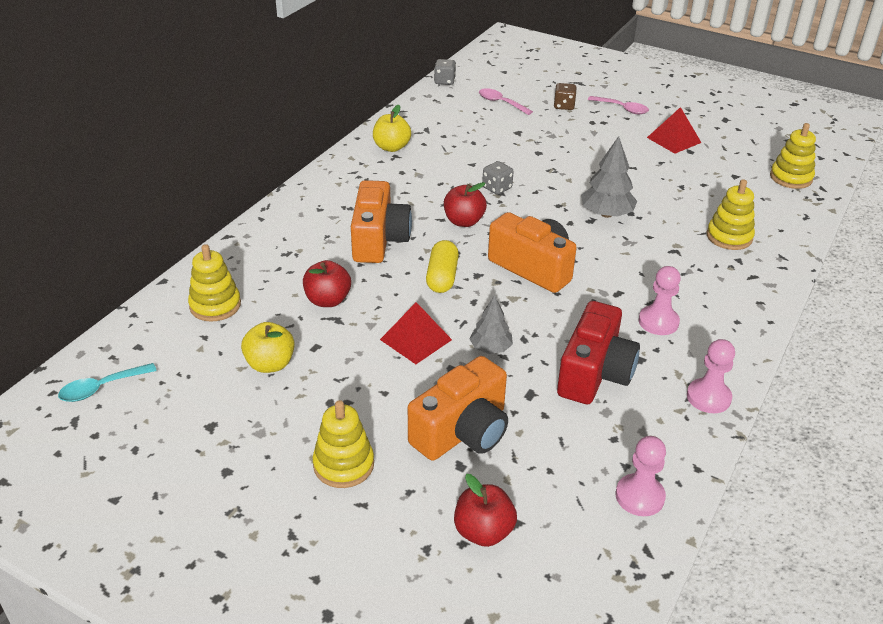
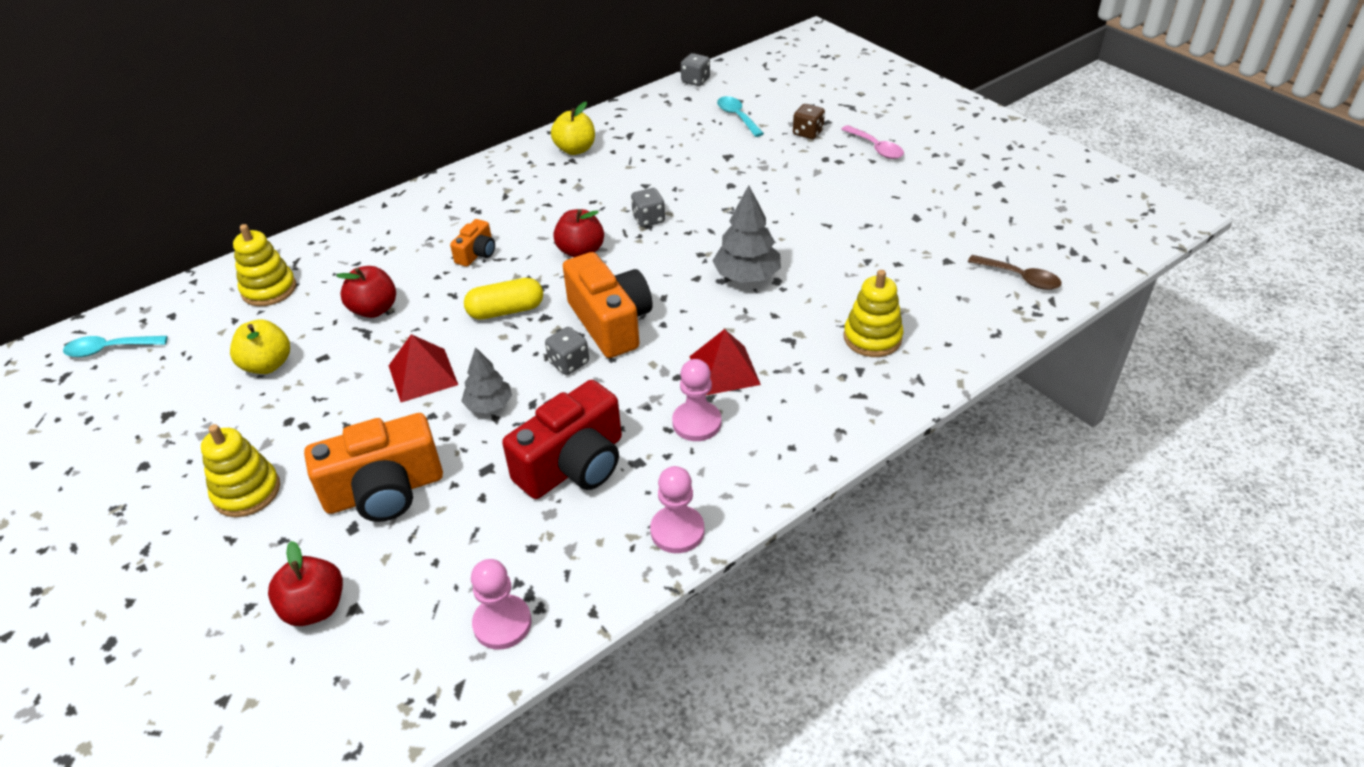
camera: 25 degrees right, 5 degrees up
(379, 240) = (477, 253): orange camera -> orange camera, size x0.50
(442, 277) = (506, 311): yellow capsule -> yellow capsule turned 45 degrees clockwise
(500, 103) = (737, 117): pink spoon -> turquoise spoon
(526, 303) = (569, 363): none -> grey dice
(674, 140) = (907, 199): red pyramid -> red pyramid (724, 370)
(791, 178) = (1020, 278): yellow stacking toy -> brown spoon

